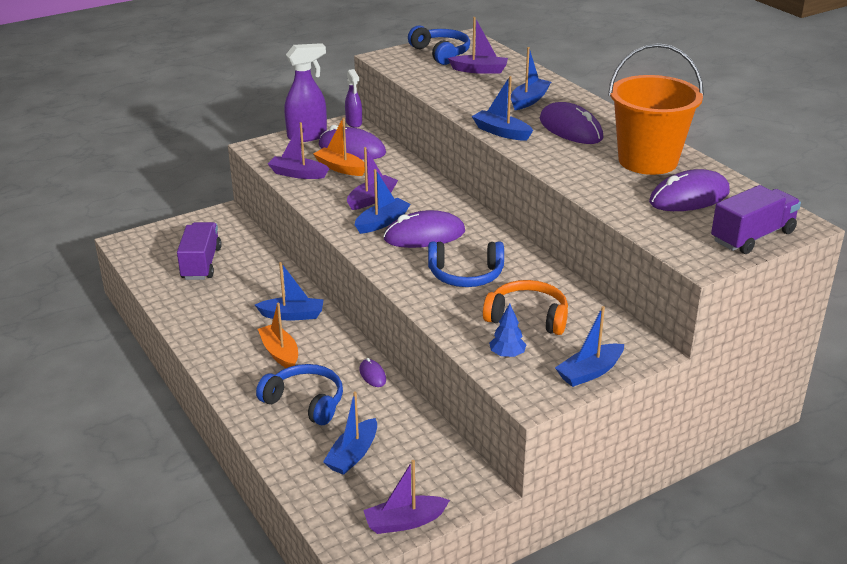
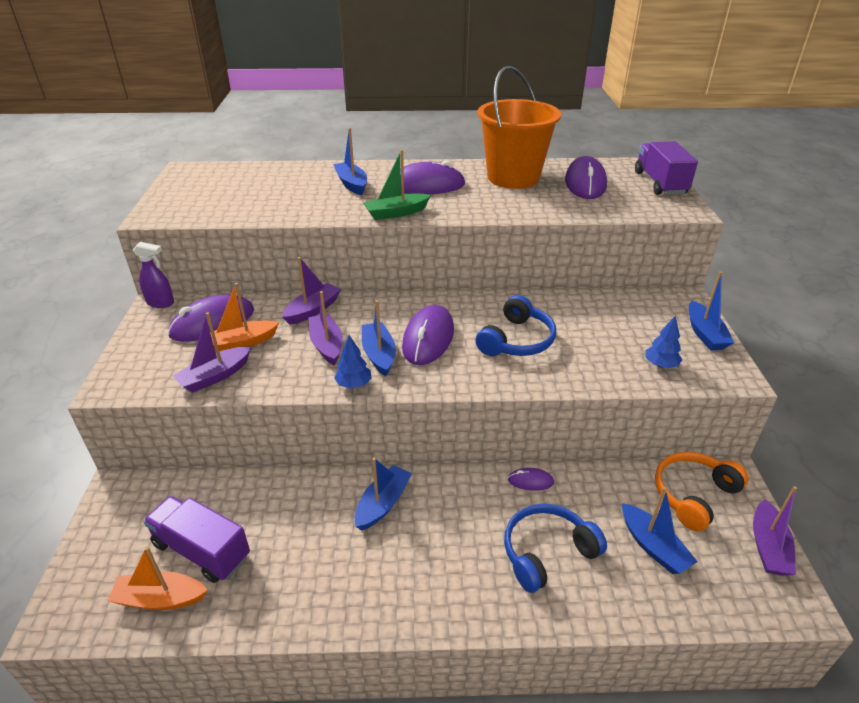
camera: 60 degrees left, 5 degrees up
(280, 353) = (446, 541): orange boat -> orange boat (160, 599)
(307, 136) = (142, 341): purple spray bottle -> none
(338, 224) = (354, 384): none -> blue tree
(441, 53) = (196, 189): blue headphones -> none
(479, 70) = (261, 184): purple boat -> purple boat (312, 310)
(501, 132) = (396, 213): blue boat -> green boat
(528, 317) = (607, 333): orange headphones -> orange headphones (693, 495)

